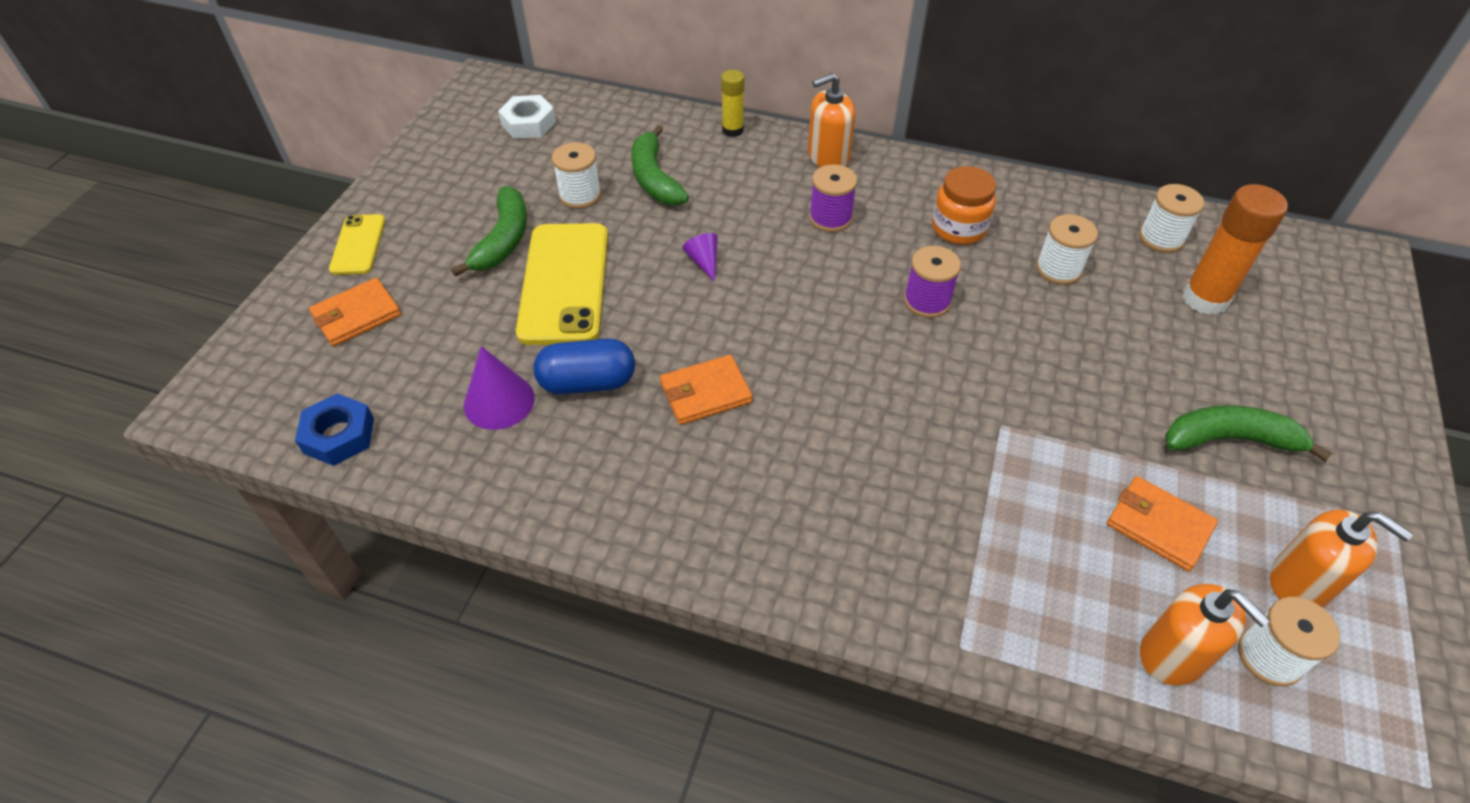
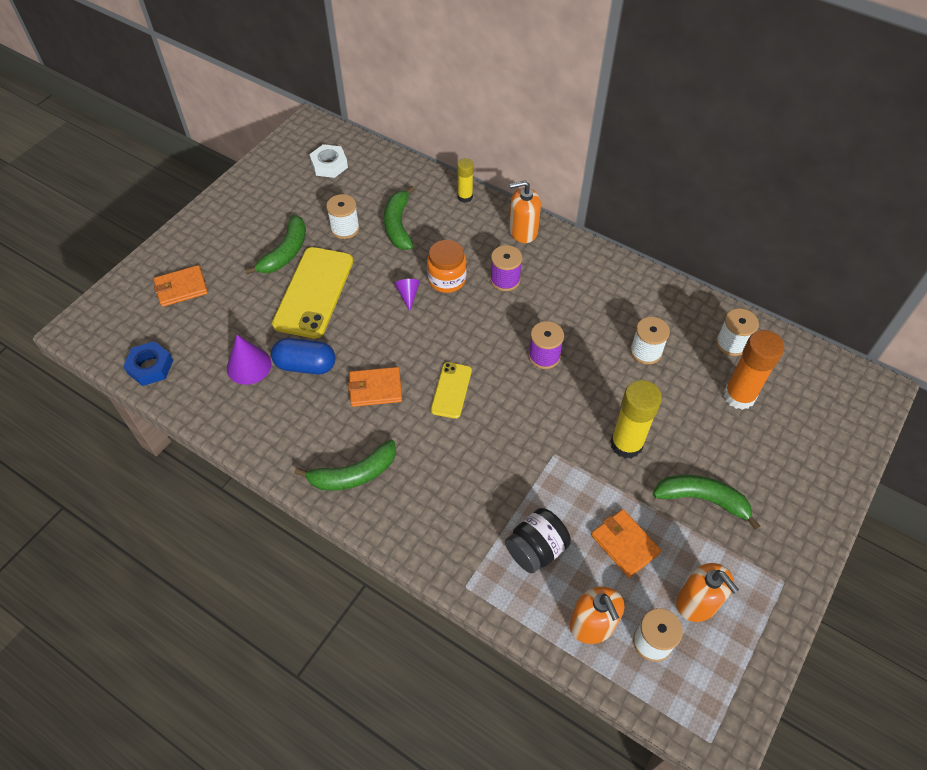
camera: 15 degrees right, 5 degrees up
(358, 245) = (195, 237): yellow phone -> yellow phone (451, 390)
(720, 521) = (353, 474): none -> green banana
(958, 228) = (590, 306): orange jar -> orange jar (447, 279)
(1039, 564) = (536, 549): none -> black jar
(1092, 390) = (626, 444): none -> yellow glue stick

